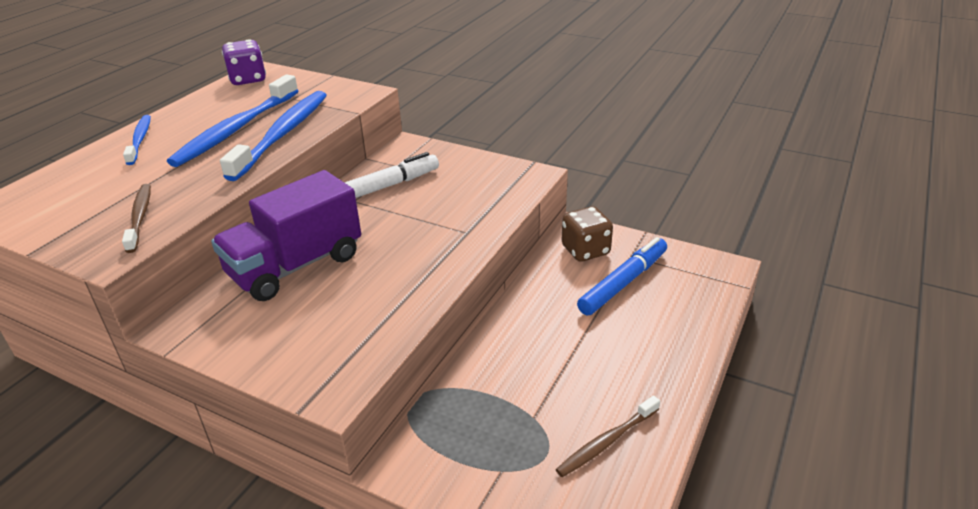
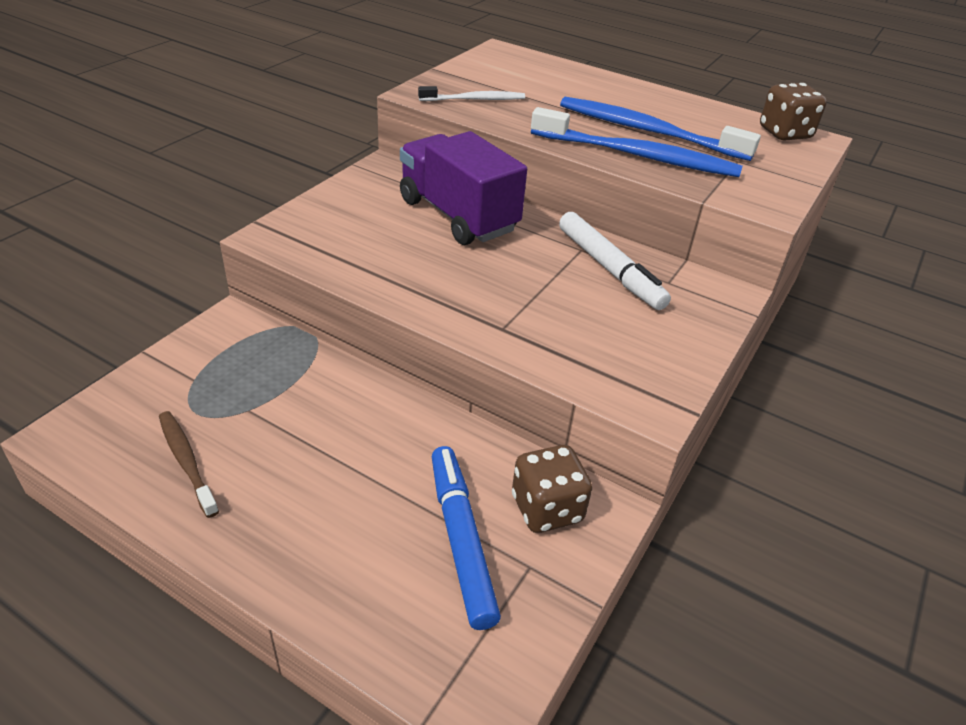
camera: 90 degrees right, 5 degrees up
(140, 140) = (621, 90): blue toothbrush -> none
(140, 217) = (474, 99): brown toothbrush -> white toothbrush
(248, 79) = (785, 133): purple dice -> brown dice
(623, 283) = (461, 540): blue marker -> blue marker turned 150 degrees counterclockwise

